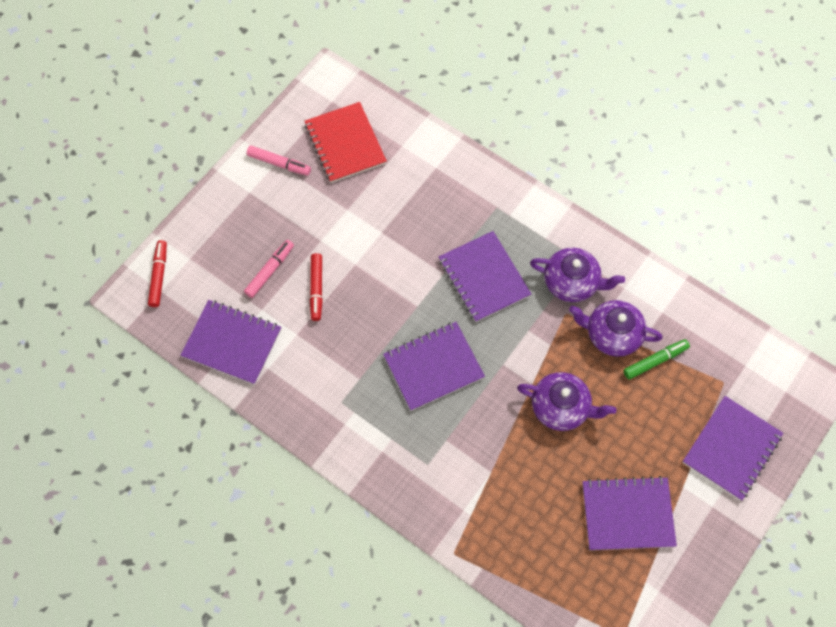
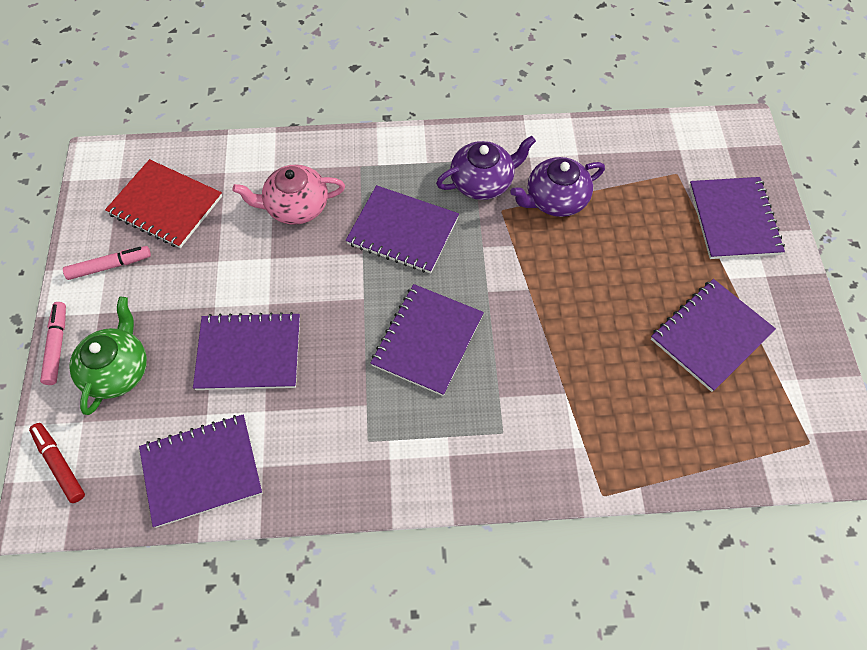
camera: 40 degrees left, 5 degrees down
(232, 240) = (117, 370): none -> green teapot
(269, 271) = (184, 371): pink marker -> pink marker (57, 346)
(316, 289) = (249, 353): red marker -> purple notebook
(428, 206) = (296, 207): none -> pink teapot
(561, 407) = (571, 290): purple teapot -> none
(655, 361) = (609, 196): green marker -> none

